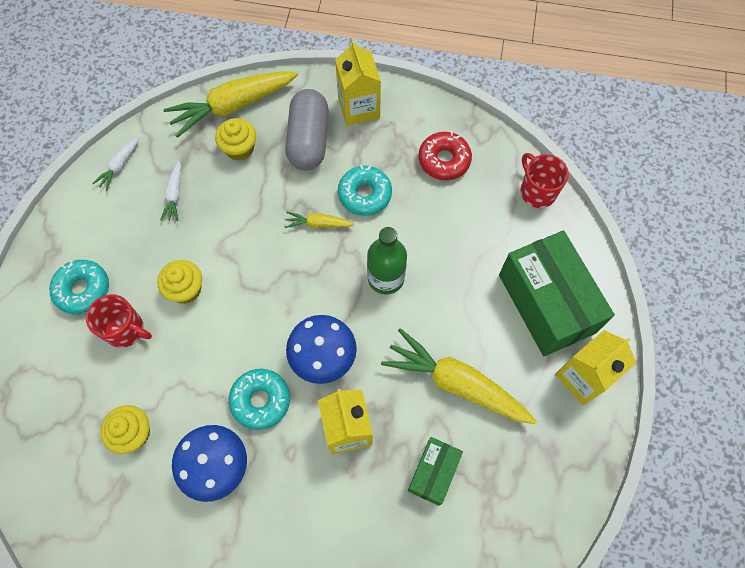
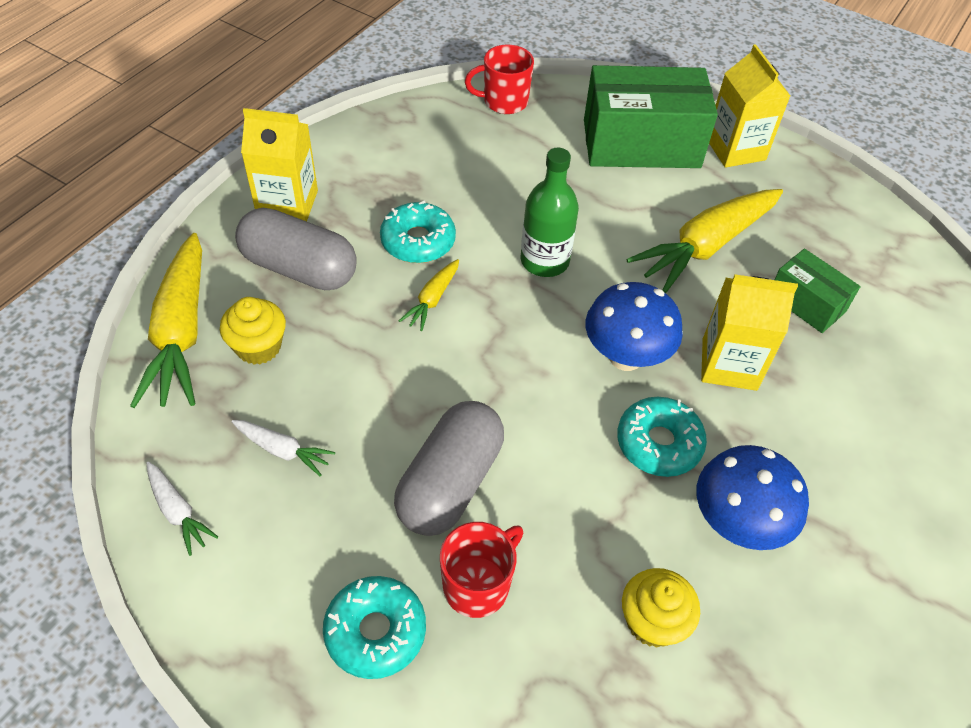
camera: 70 degrees left, 15 degrees down
(186, 289) = (450, 482): yellow cupcake -> grey capsule
(444, 160) = (416, 157): red donut -> none

